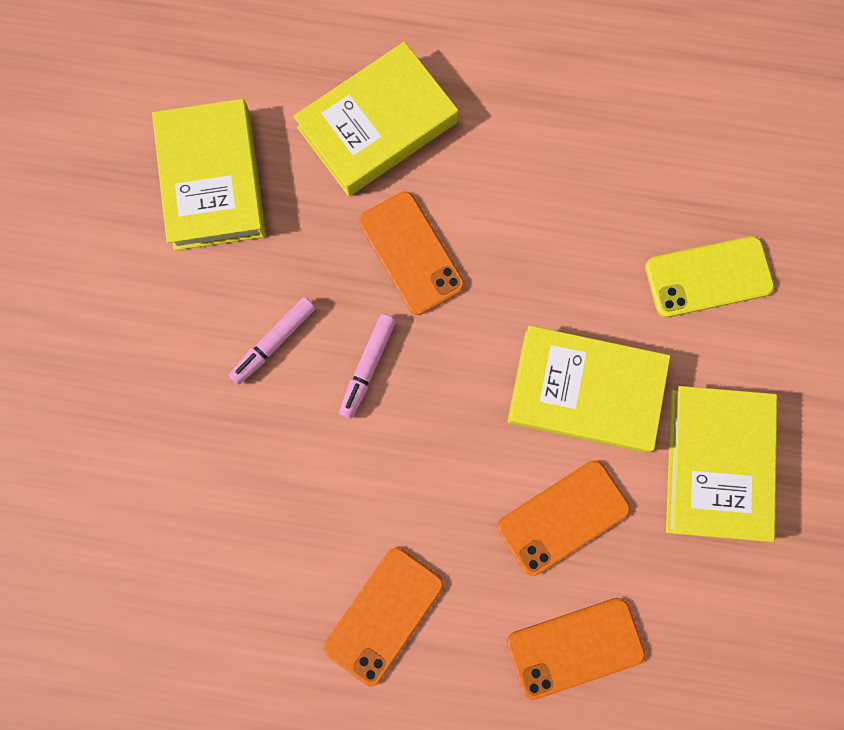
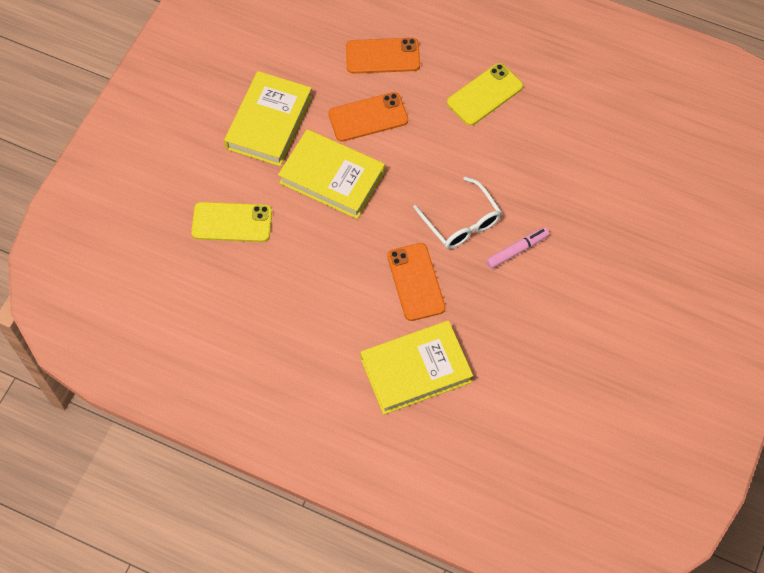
camera: 165 degrees left, 15 degrees down
(212, 180) = (537, 361): yellow book -> none
(367, 367) = (461, 222): pink marker -> white glasses
(383, 615) = (485, 94): orange phone -> yellow phone

